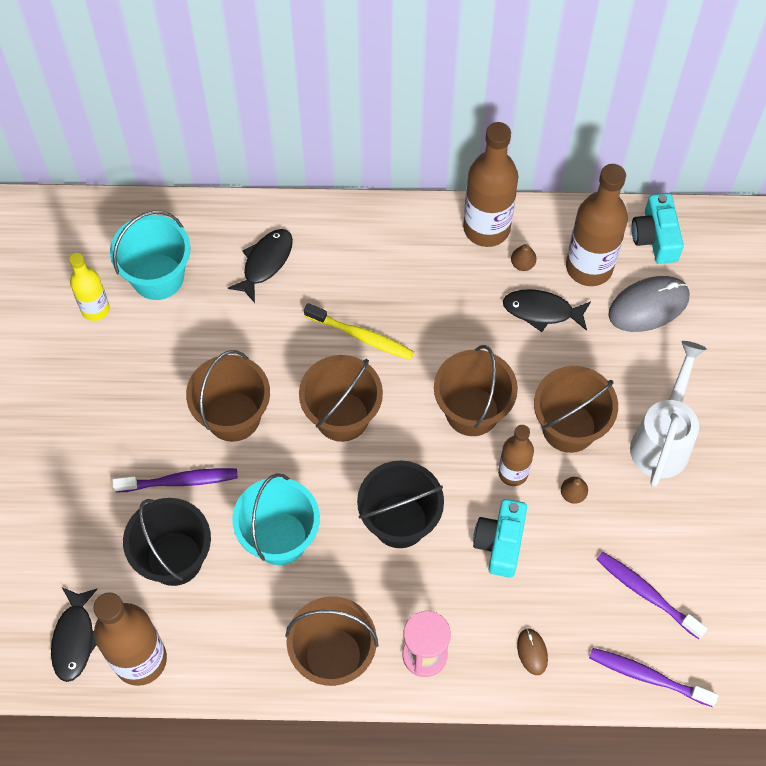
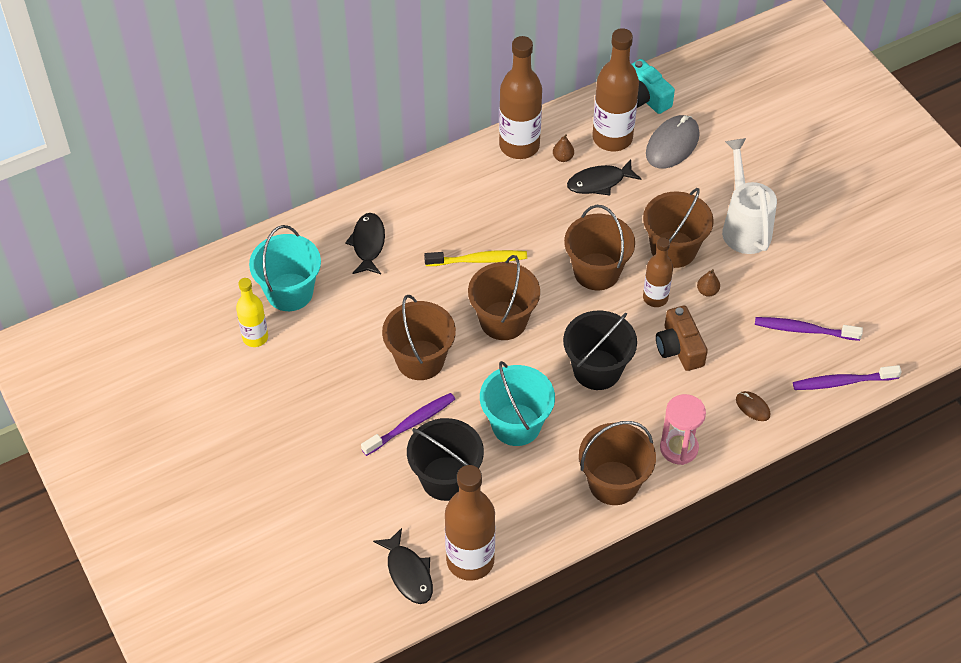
camera: 30 degrees left, 10 degrees down
(500, 542) = (679, 348): turquoise camera -> brown camera

